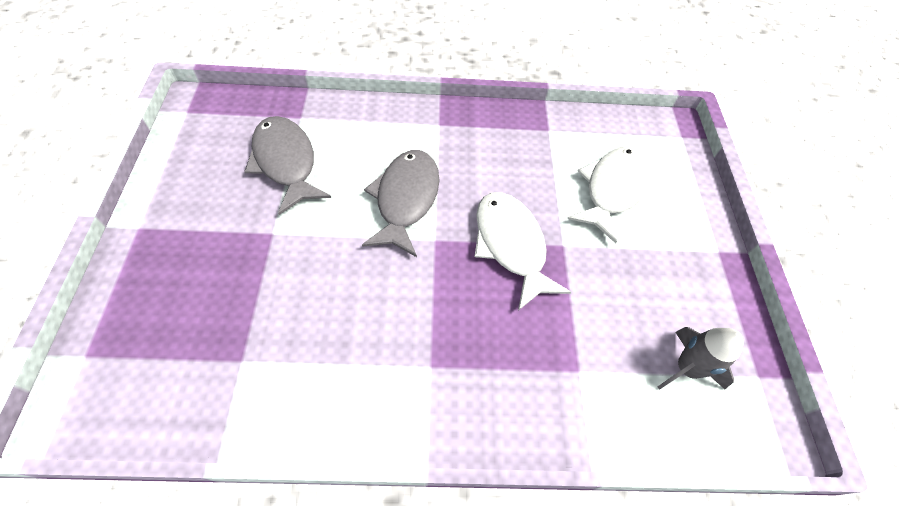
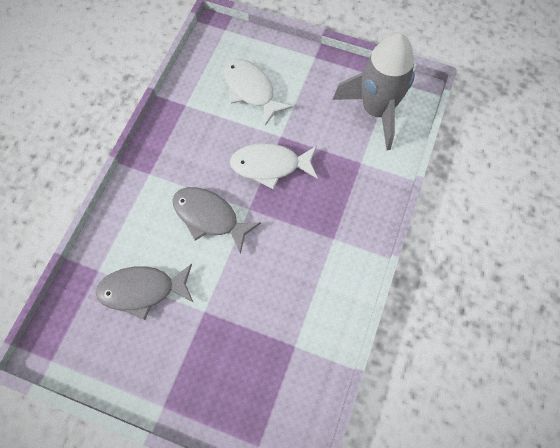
camera: 65 degrees left, 10 degrees up
(686, 368) = (376, 110): grey rocket -> grey rocket, size x2.08

